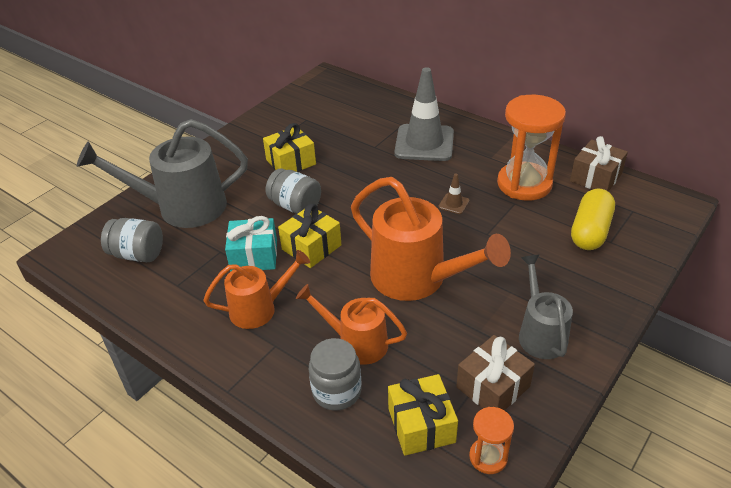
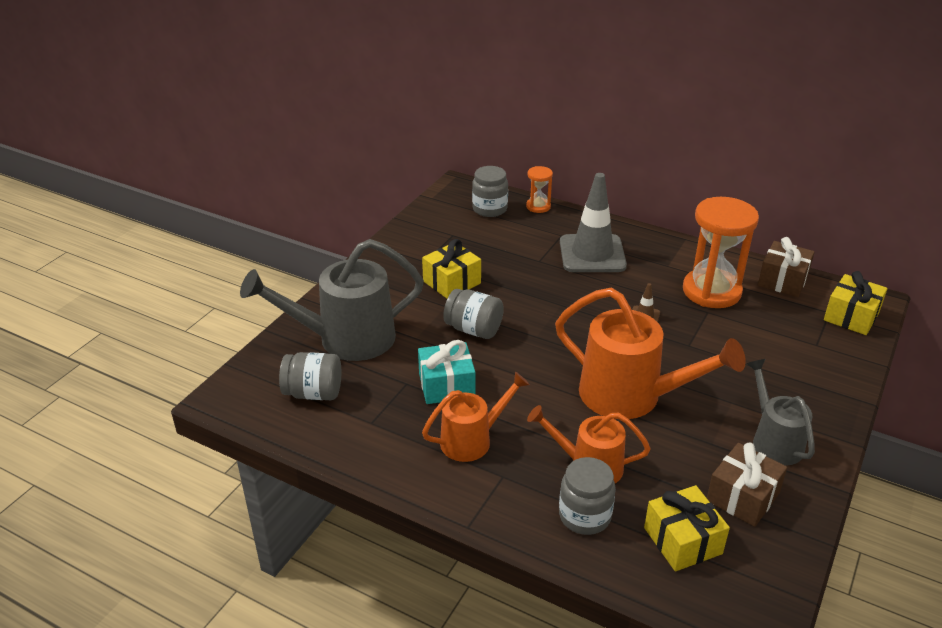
camera: 10 degrees left, 5 degrees down
(311, 247) = (506, 372): yellow gift -> yellow gift (851, 316)
(346, 98) = (489, 209): none -> grey jar
(488, 457) = (759, 564): orange hourglass -> orange hourglass (538, 206)
(590, 231) = (793, 335): yellow capsule -> none

